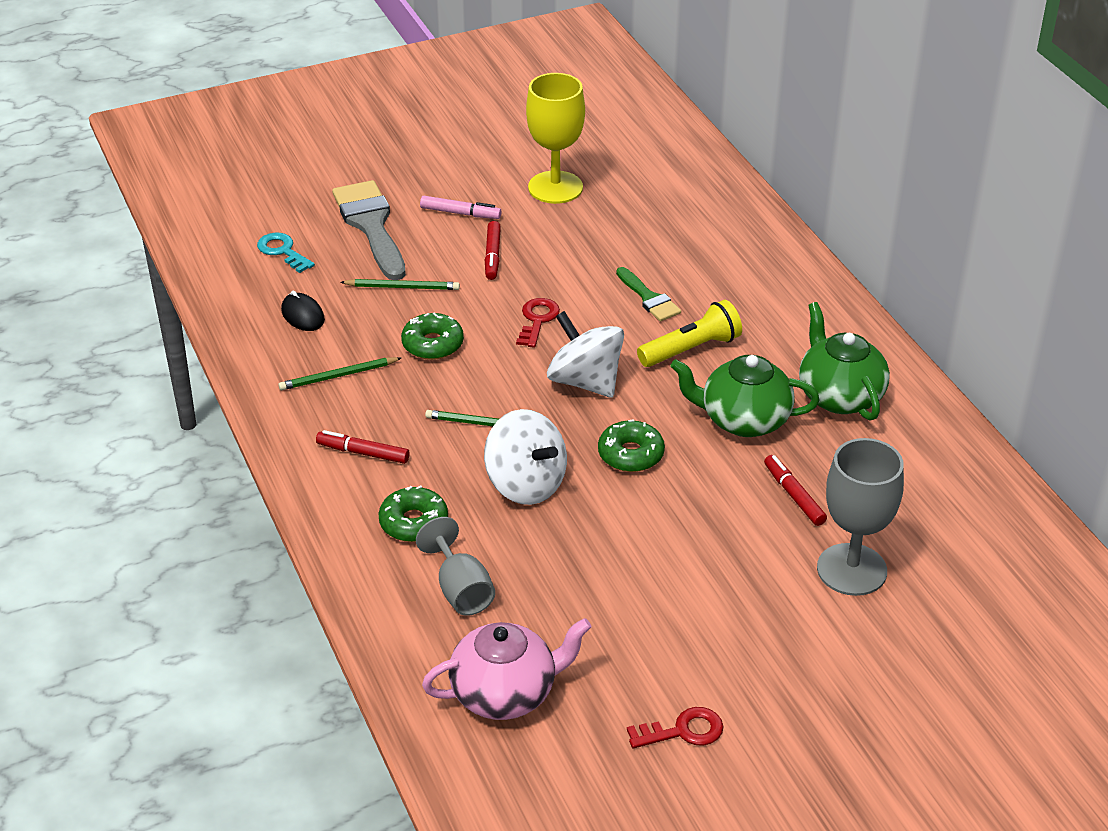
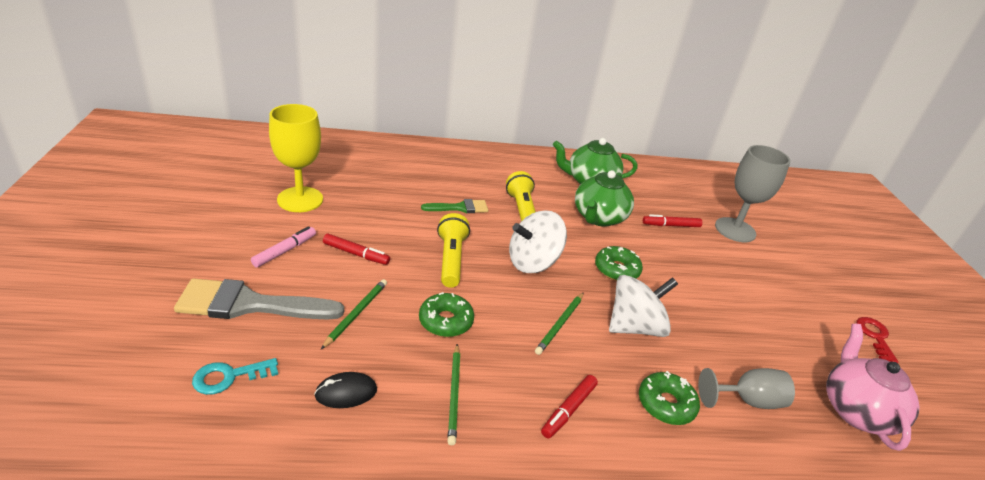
camera: 75 degrees left, 5 degrees down
(537, 320) = (451, 259): red key -> yellow flashlight

